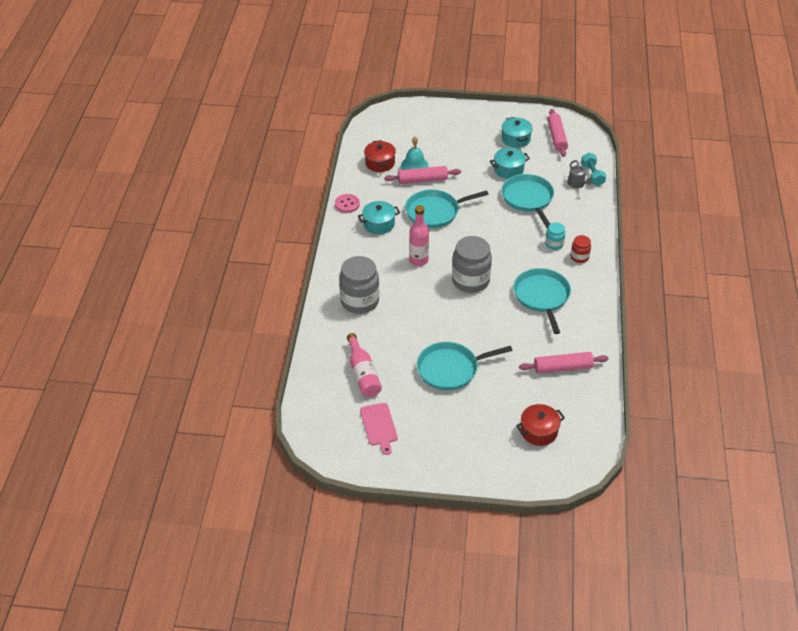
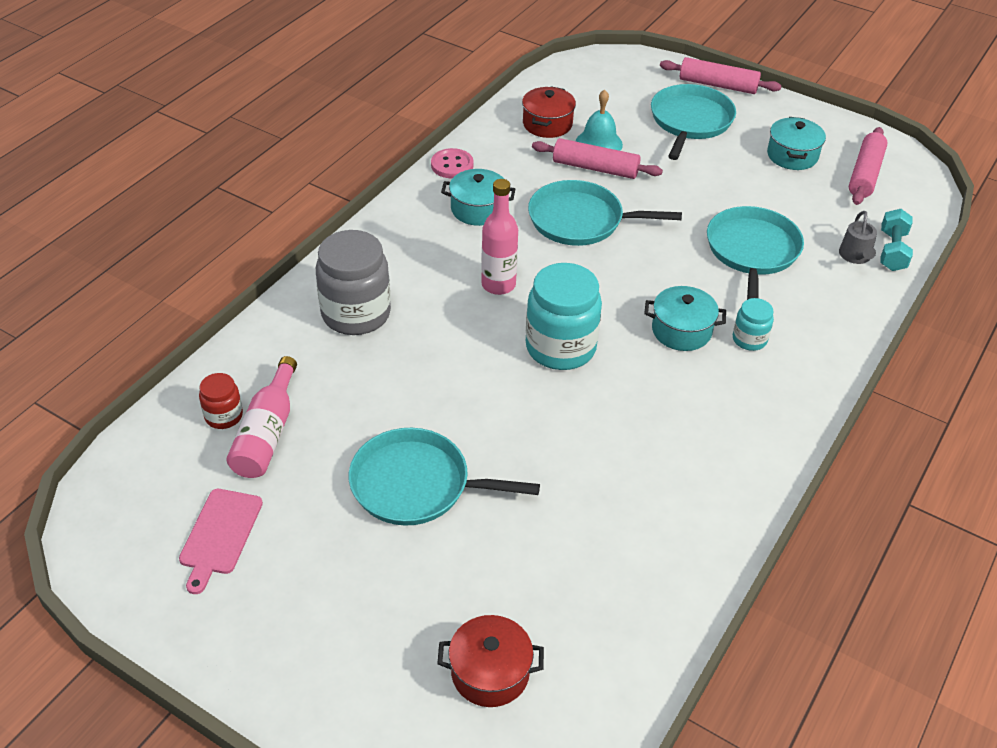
camera: 25 degrees right, 0 degrees up
(470, 281) = (560, 347): grey jar -> turquoise jar
(508, 170) = (748, 197): turquoise pot -> turquoise pot (681, 330)
(542, 297) = (667, 421): turquoise pan -> turquoise pan (690, 121)
(563, 368) = (619, 566): pink rolling pin -> pink rolling pin (718, 85)
(579, 257) = (782, 377): red jar -> red jar (224, 416)

